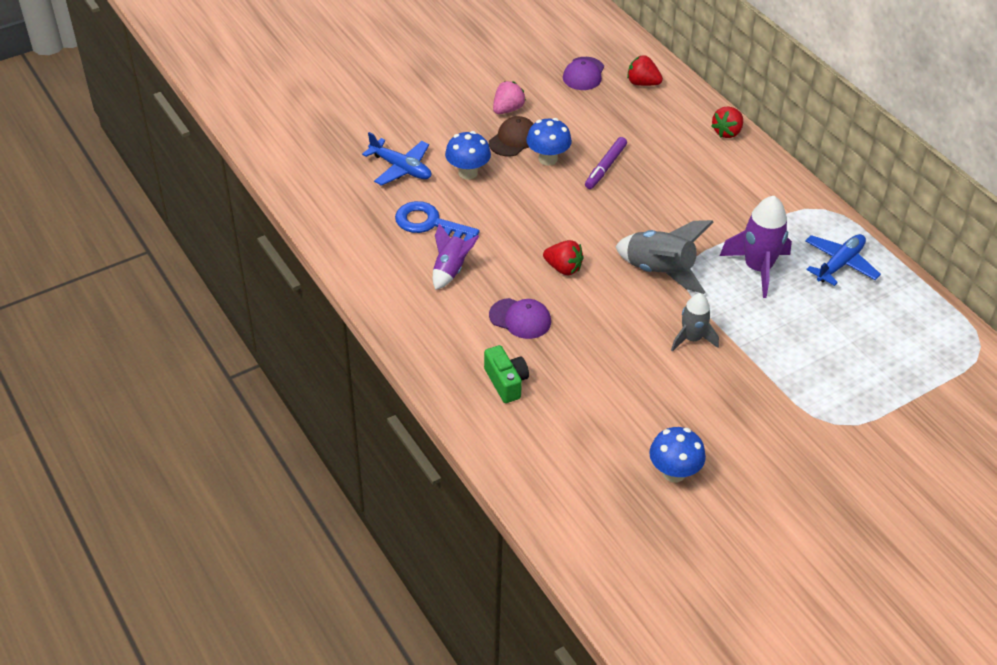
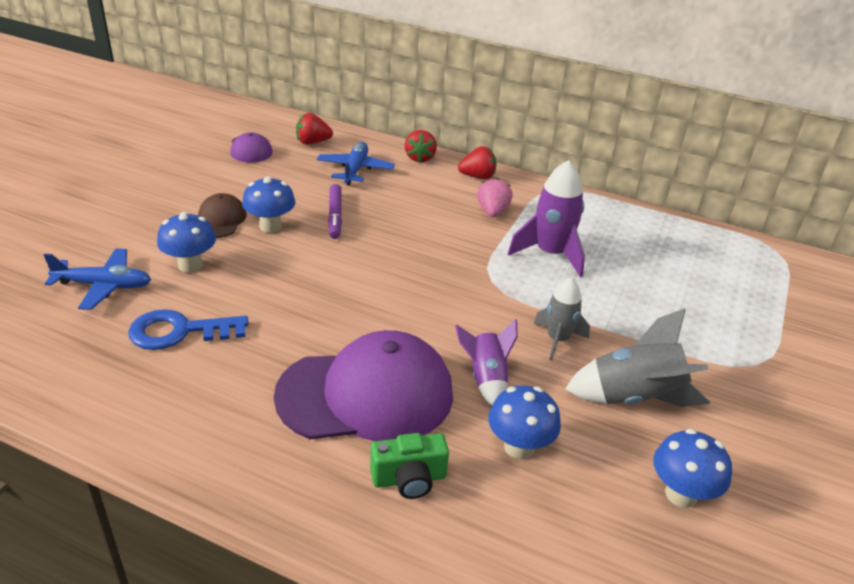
camera: 35 degrees left, 10 degrees down
(450, 270) = (241, 373): purple rocket -> purple rocket (486, 379)
(506, 382) = (409, 479): green camera -> green camera turned 135 degrees clockwise
(507, 109) = (194, 196): pink strawberry -> pink strawberry (492, 212)
(520, 319) = (366, 394): purple cap -> purple cap, size x2.10
(563, 268) = (370, 322): red strawberry -> red strawberry (477, 177)
(592, 396) = (519, 447): none -> blue mushroom
(659, 271) = (468, 288): grey rocket -> grey rocket (634, 398)
(839, 264) = (610, 227): blue plane -> blue plane (355, 170)

